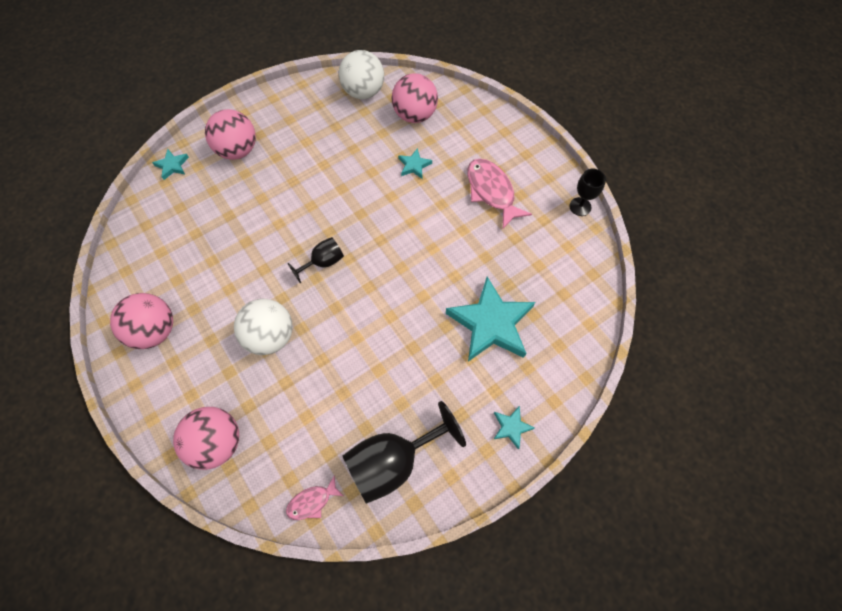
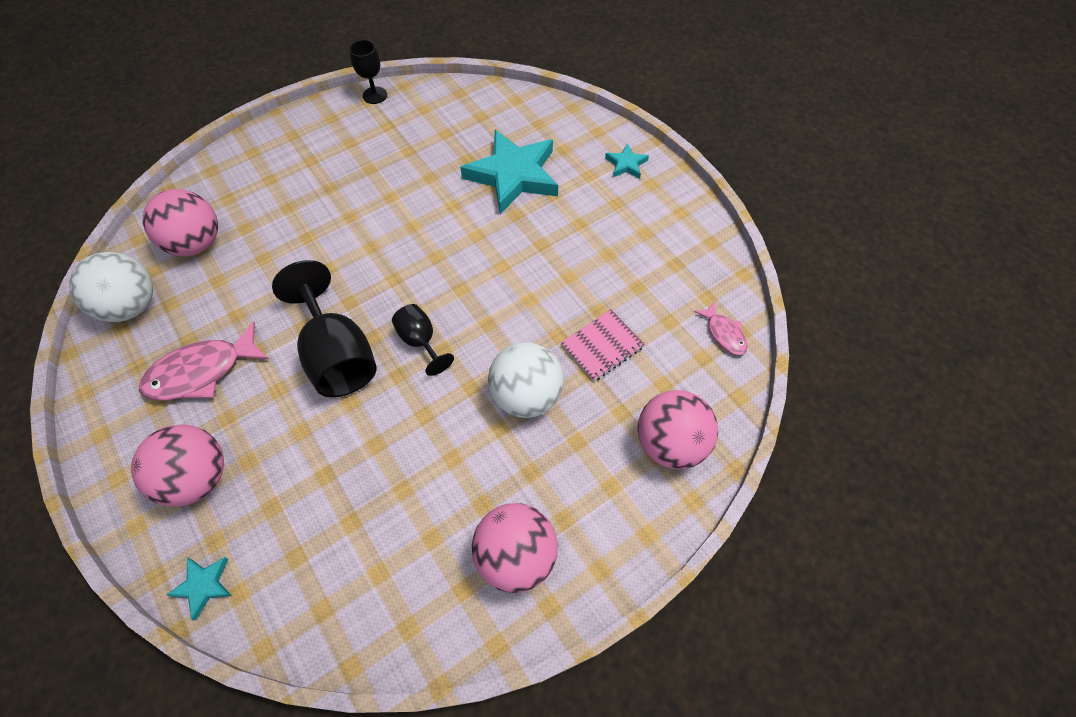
camera: 90 degrees left, 5 degrees down
(308, 394) = (602, 346): none -> pink notebook
(393, 461) = (671, 260): black goblet -> black goblet (337, 355)
(414, 165) = (283, 244): turquoise star -> none
(491, 191) = (340, 168): pink fish -> pink fish (201, 371)

